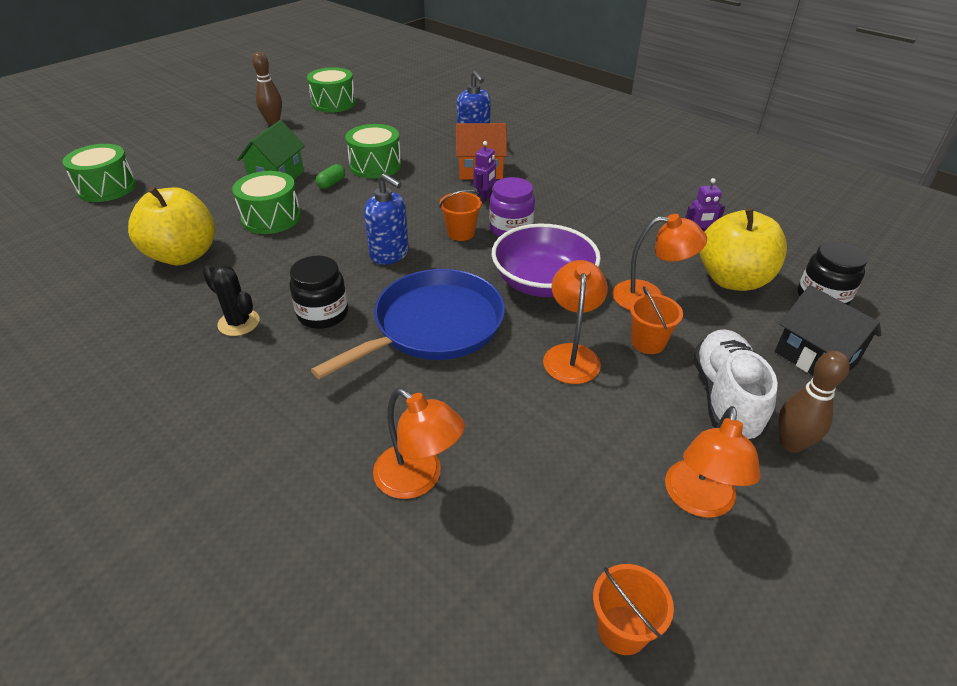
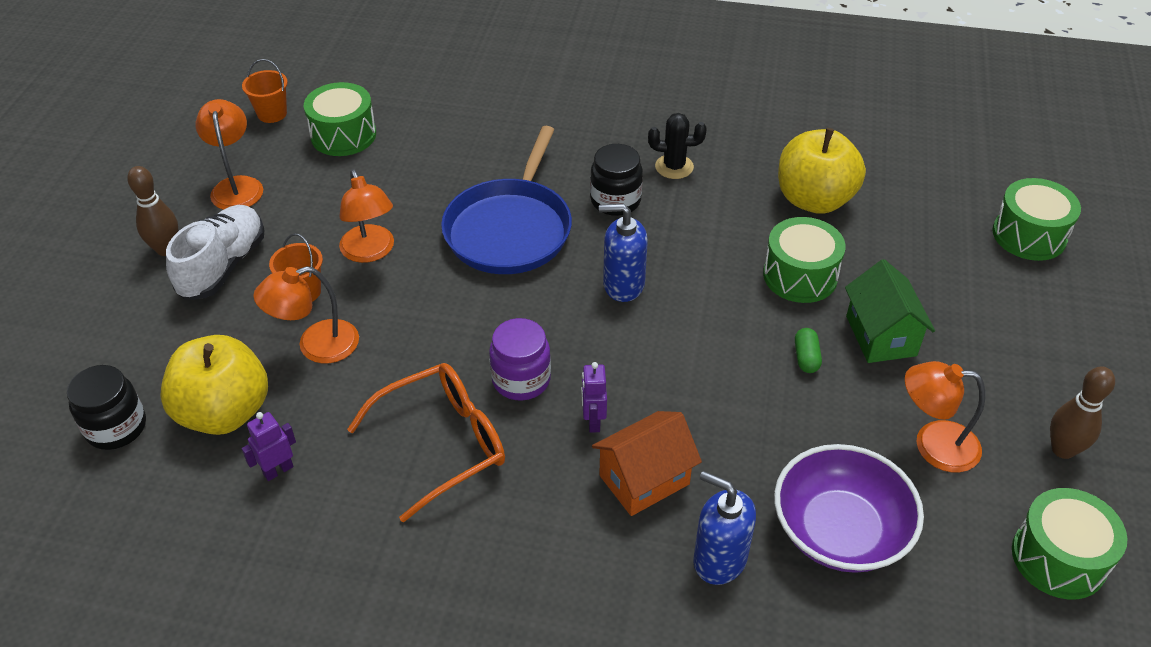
camera: 150 degrees right, 5 degrees up
(375, 165) = (794, 419): green drum -> green drum (343, 135)
(418, 479) = (433, 130): orange lamp -> orange lamp (933, 445)
(461, 233) = (574, 347): orange bucket -> none
(543, 282) = (438, 317): purple bowl -> purple bowl (840, 530)
(583, 217) = (443, 443): none -> orange glasses
(725, 398) = (223, 266): white shoe -> white shoe turned 135 degrees counterclockwise
(815, 358) = (135, 340): black house -> none

